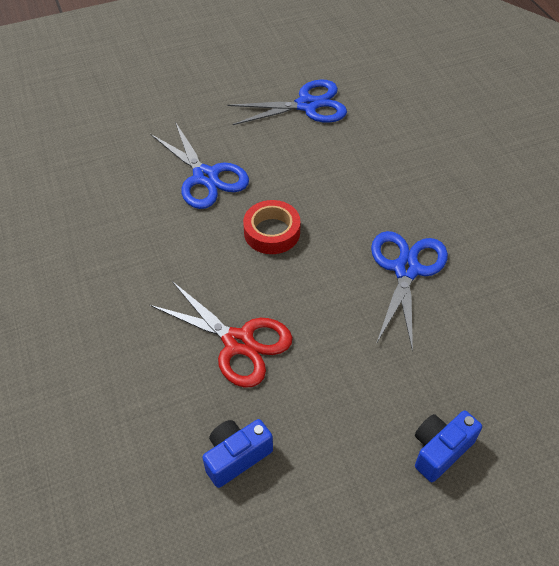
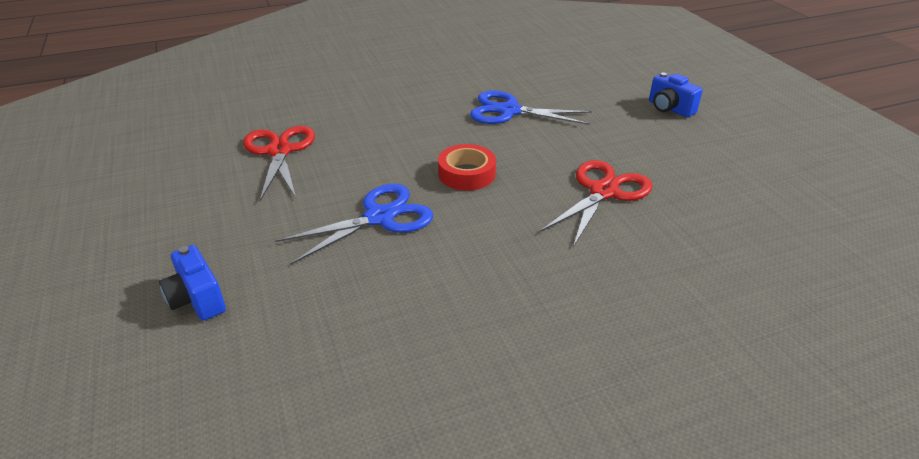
camera: 90 degrees left, 15 degrees down
(236, 457) = (717, 191): blue camera -> blue camera (197, 299)
(307, 105) = (279, 151): blue scissors -> red scissors

